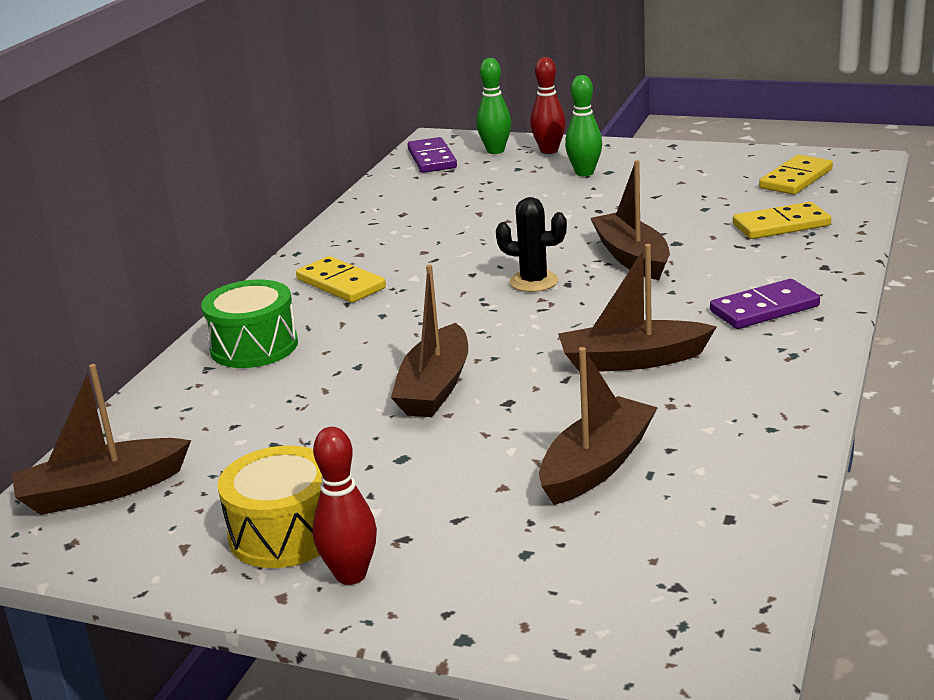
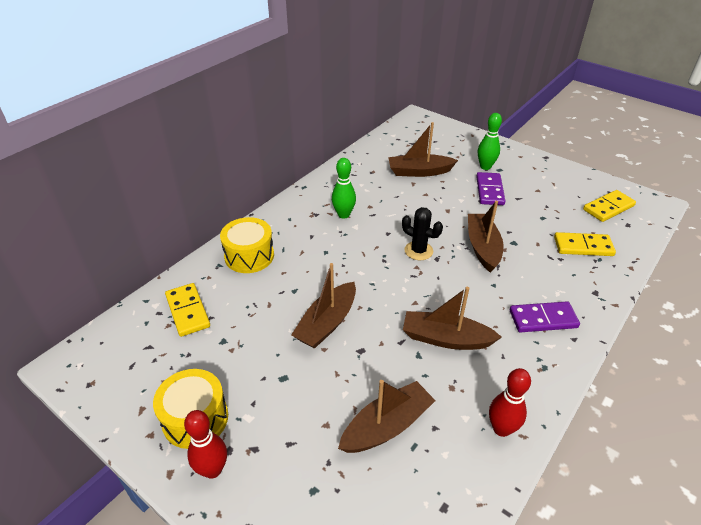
camera: 15 degrees right, 15 degrees up
(102, 491) = (123, 347): brown boat -> brown boat (419, 172)
(254, 346) = (249, 256): green drum -> yellow drum
(341, 284) = (315, 219): yellow domino -> yellow domino (188, 311)
(432, 159) = (406, 131): purple domino -> purple domino (489, 190)
(495, 151) = (443, 134): green bowling pin -> green bowling pin (343, 214)
(549, 151) = (473, 142): red bowling pin -> red bowling pin (501, 429)

